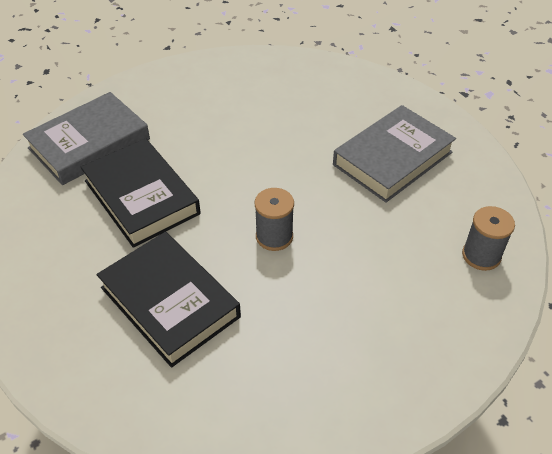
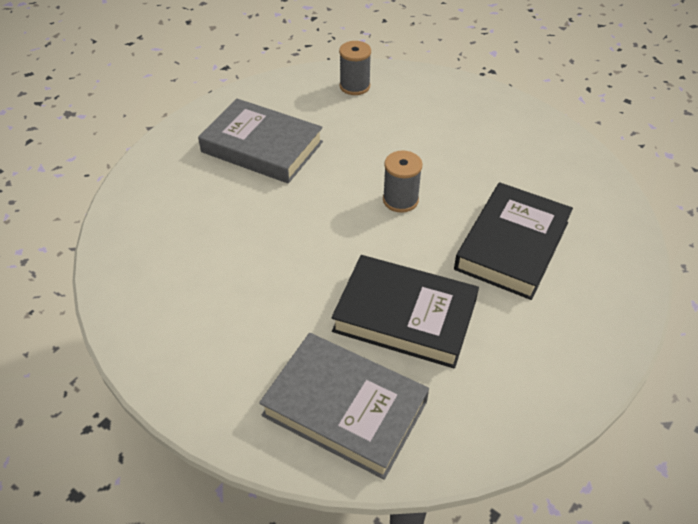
camera: 110 degrees left, 0 degrees up
(141, 197) = (405, 316): black book -> black book turned 75 degrees clockwise

